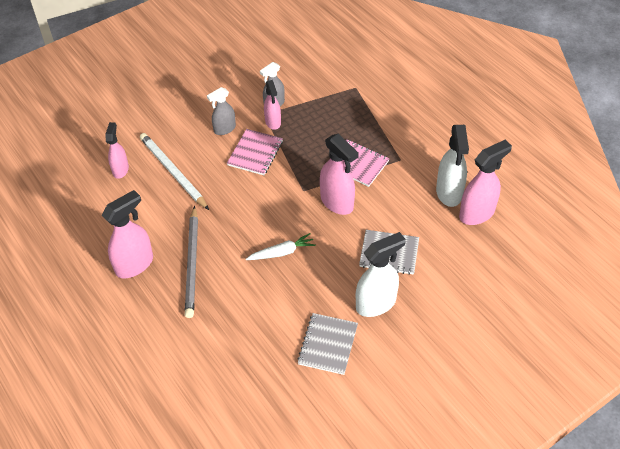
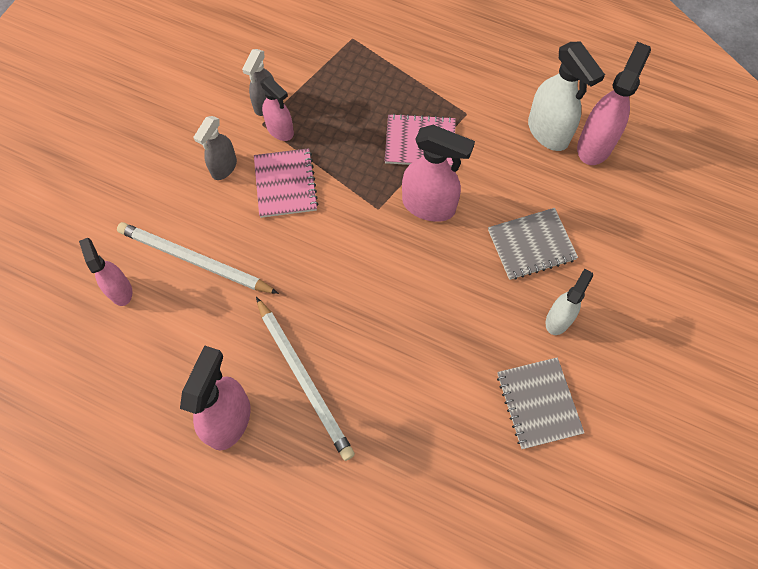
camera: 30 degrees left, 15 degrees up
(192, 264) = (304, 379): grey pencil -> white pencil
(282, 252) = (406, 307): white carrot -> none
(376, 303) = (558, 319): white spray bottle -> white spray bottle, size x0.63

